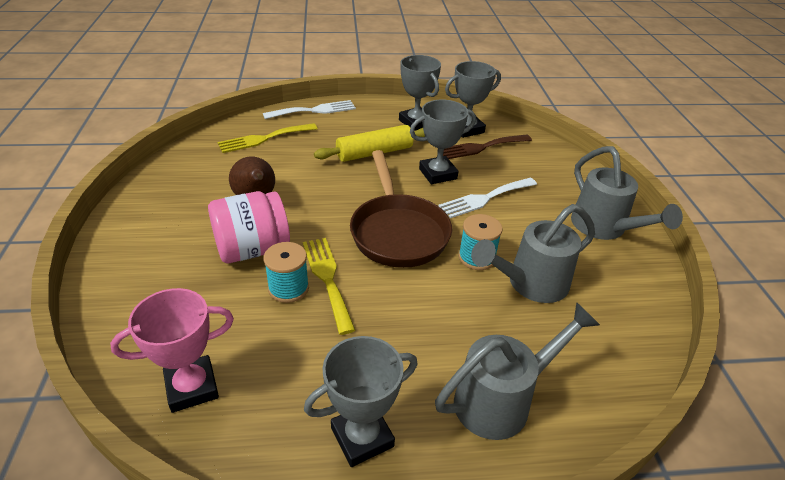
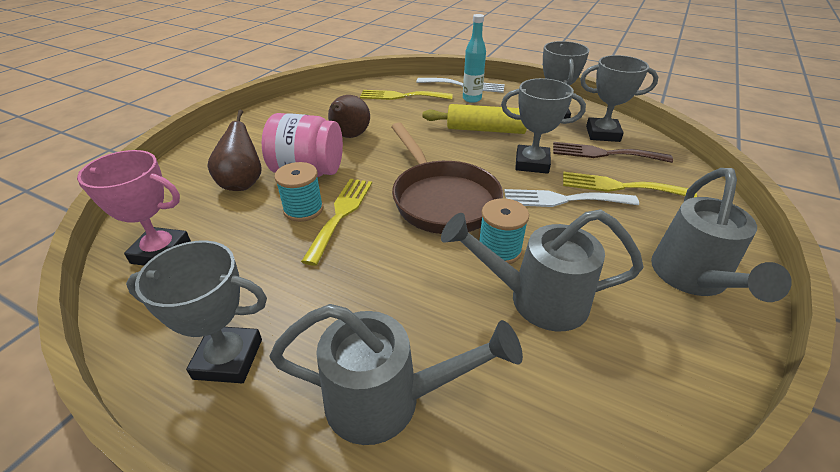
camera: 35 degrees right, 0 degrees up
(197, 287) = (242, 183): none -> brown pear
(334, 123) = (472, 99): none -> turquoise bottle
(398, 232) = (442, 199): brown pan -> brown pan turned 45 degrees counterclockwise
(513, 173) = (619, 186): none -> yellow fork

